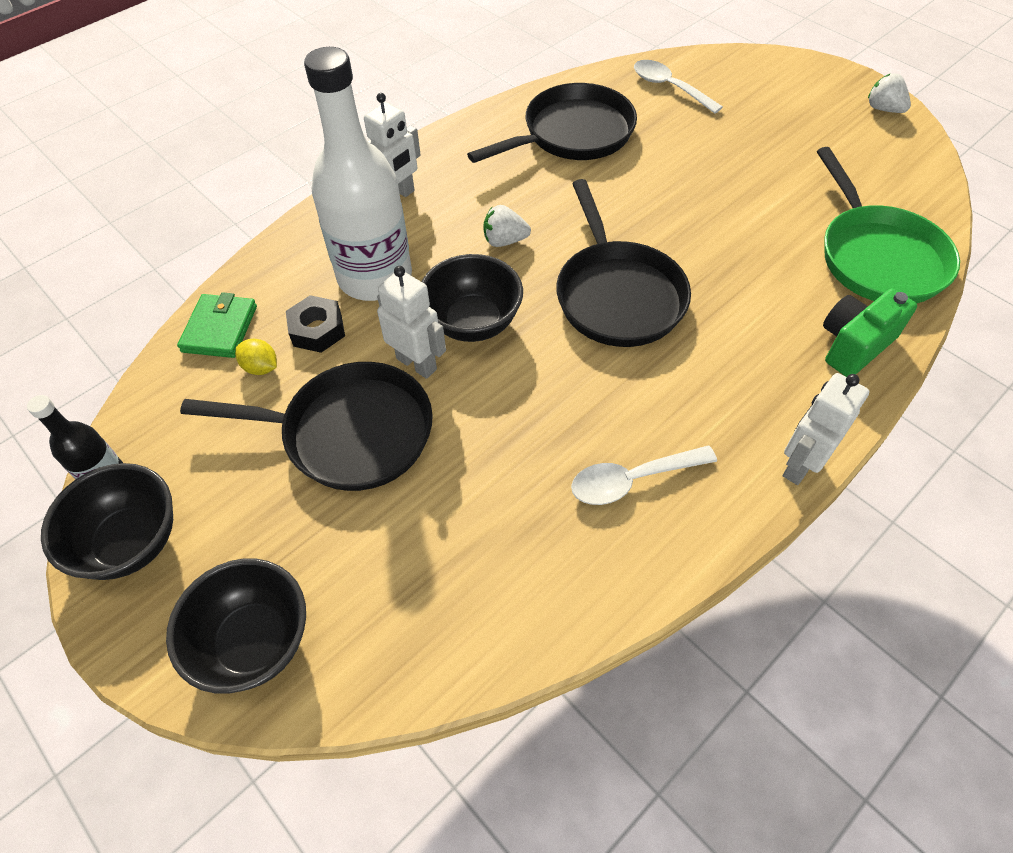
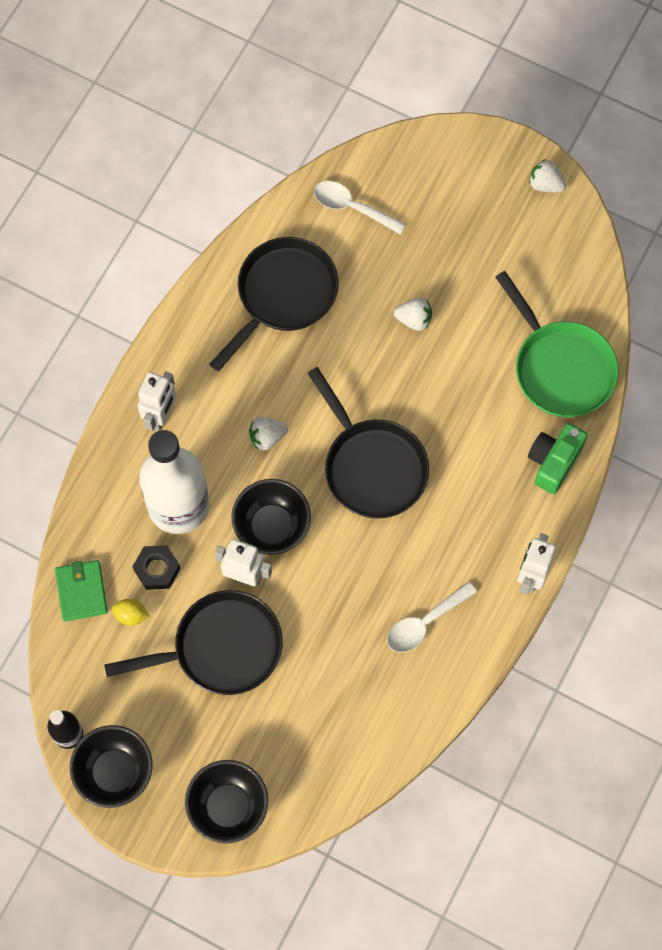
camera: 20 degrees left, 15 degrees up
(709, 180) = (414, 319): none -> white strawberry

